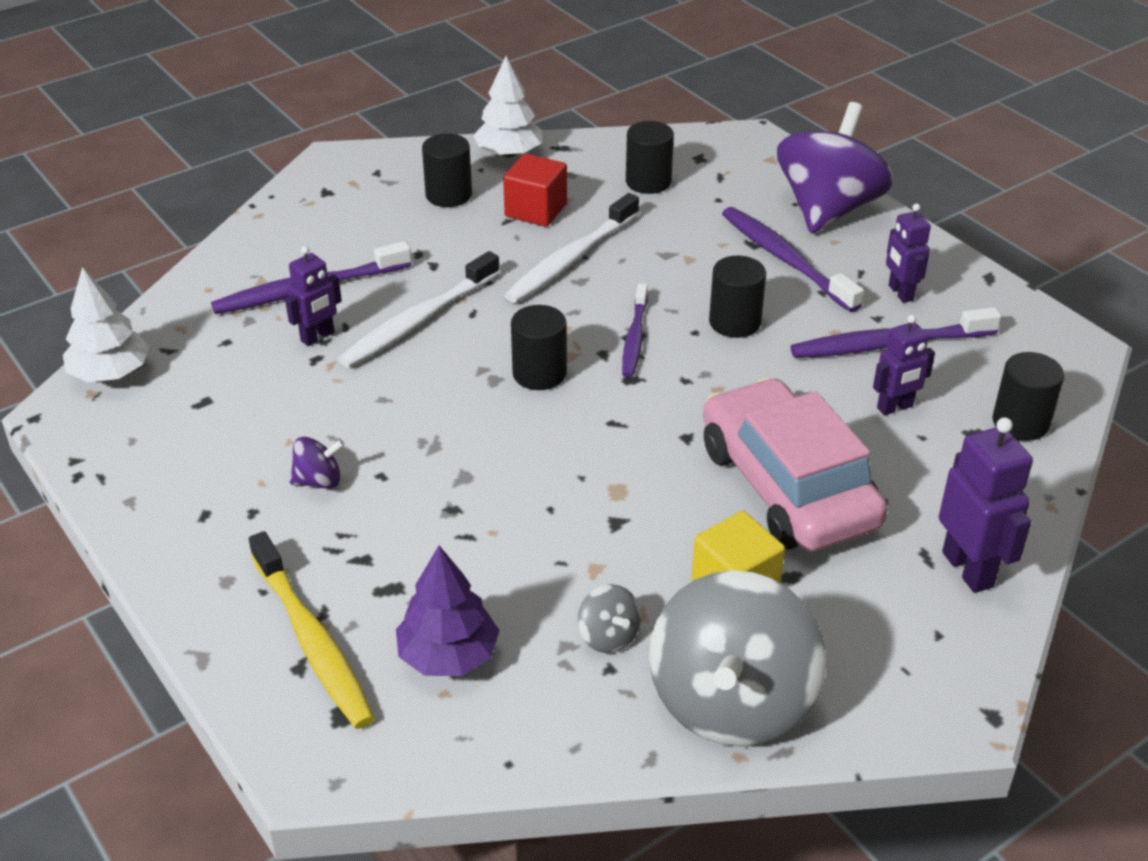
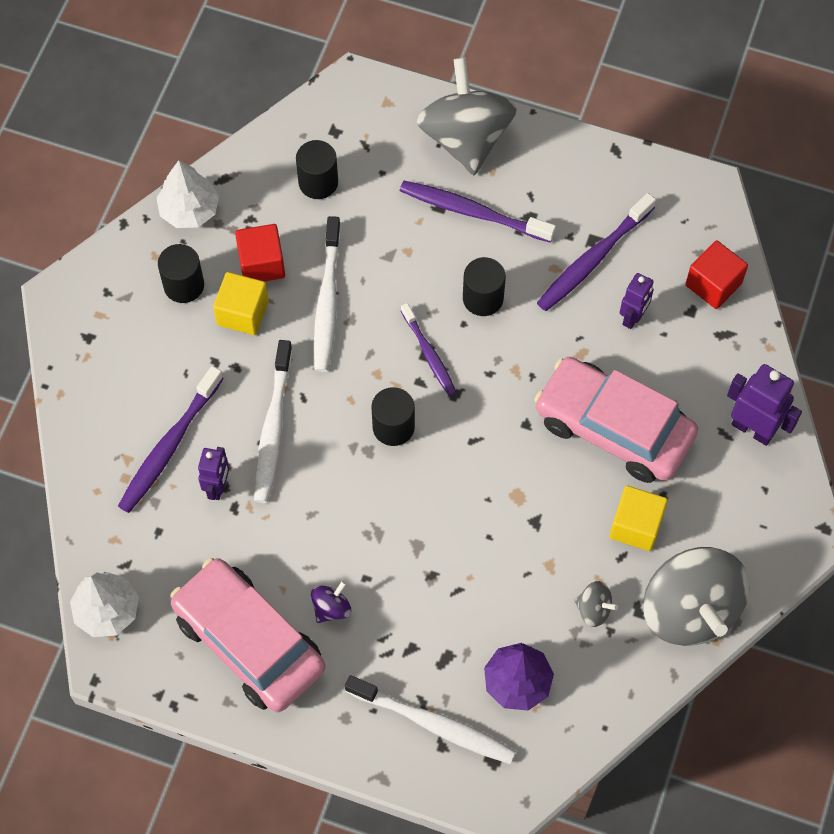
camera: 35 degrees left, 25 degrees up
(207, 465) = (249, 642): none -> pink car
(312, 640) = (433, 723): yellow toothbrush -> white toothbrush
(481, 233) = (242, 313): none -> yellow cube
(828, 209) = (465, 138): purple spinning top -> grey spinning top
(900, 293) = (569, 202): purple robot -> none
(1020, 423) = (713, 284): black cylinder -> red cube

